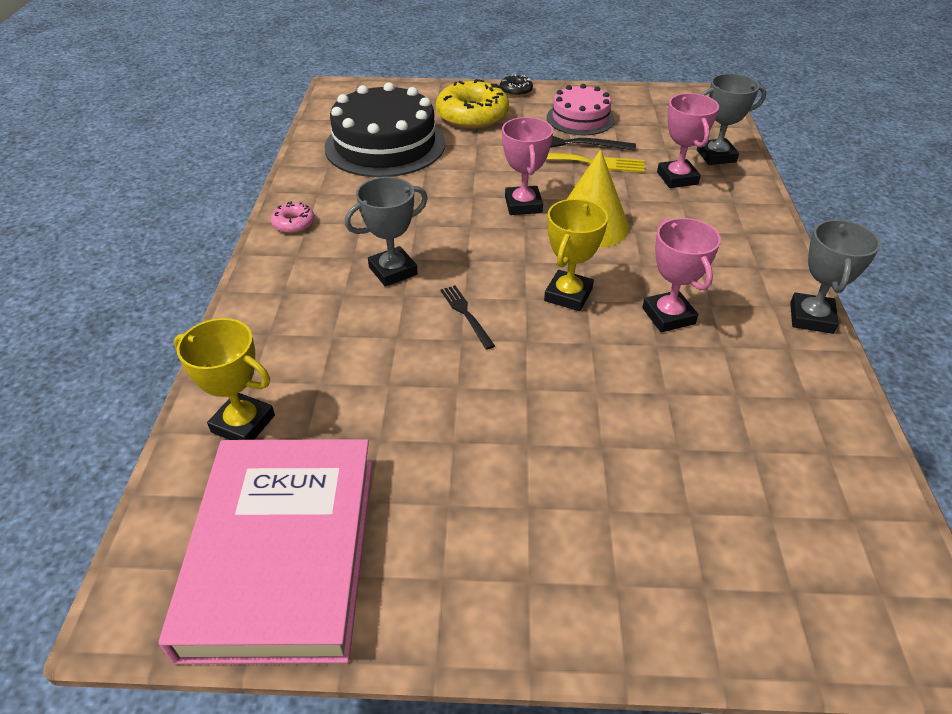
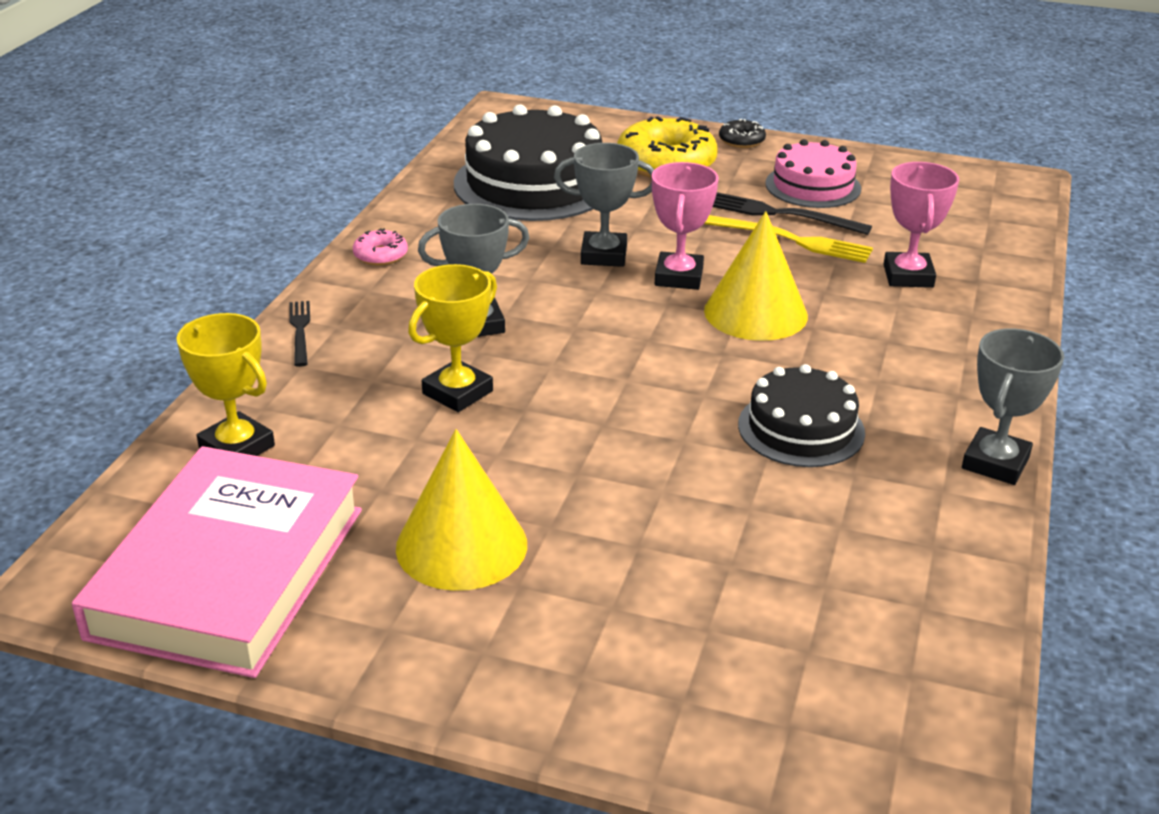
camera: 15 degrees right, 10 degrees down
(466, 314) = (543, 384): black fork -> black fork (300, 331)
(467, 479) = (461, 545): none -> yellow cone
(568, 295) = (683, 385): yellow trophy -> yellow trophy (457, 392)
(668, 316) = (801, 428): pink trophy -> black cake
(716, 156) = (981, 257): grey trophy -> grey trophy (604, 255)

